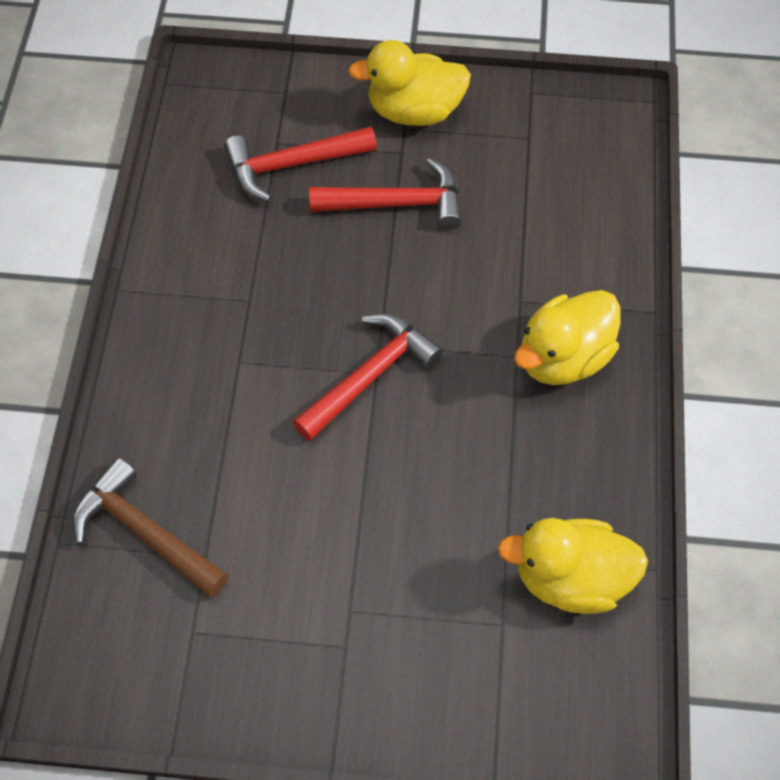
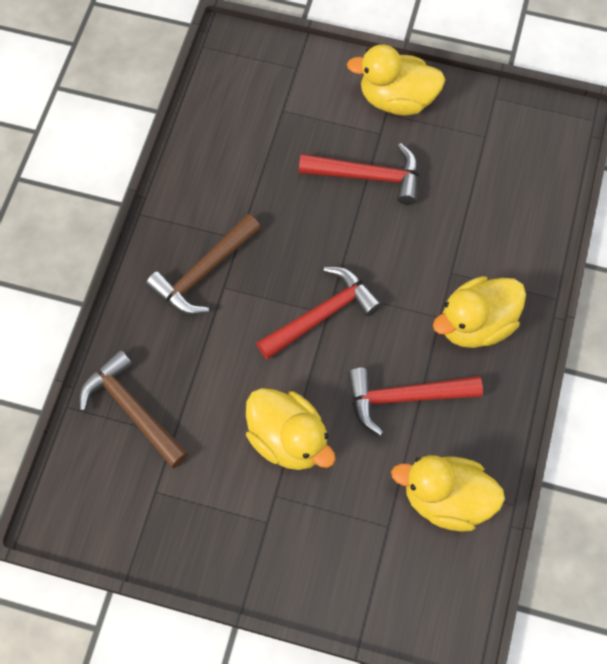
camera: 10 degrees right, 5 degrees up
(210, 348) = (203, 272): none -> brown hammer
(292, 165) = (291, 131): red hammer -> red hammer (404, 397)
(354, 536) = (288, 439): none -> yellow duck

